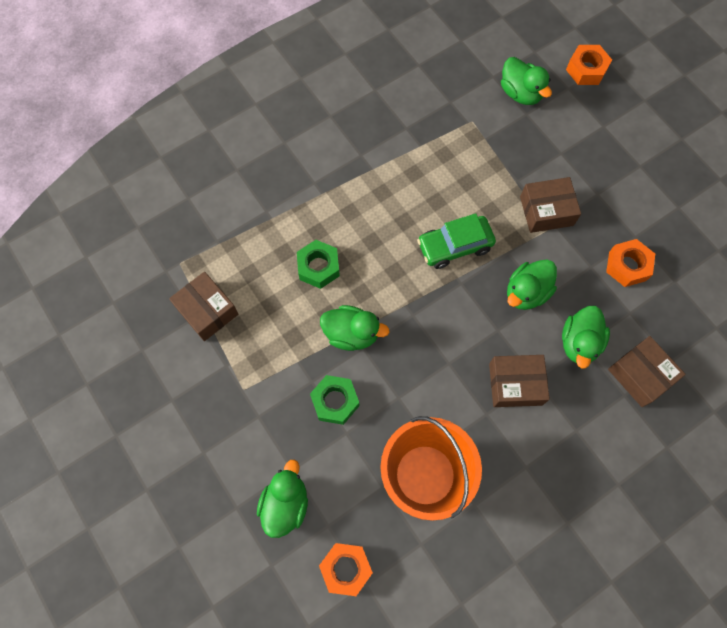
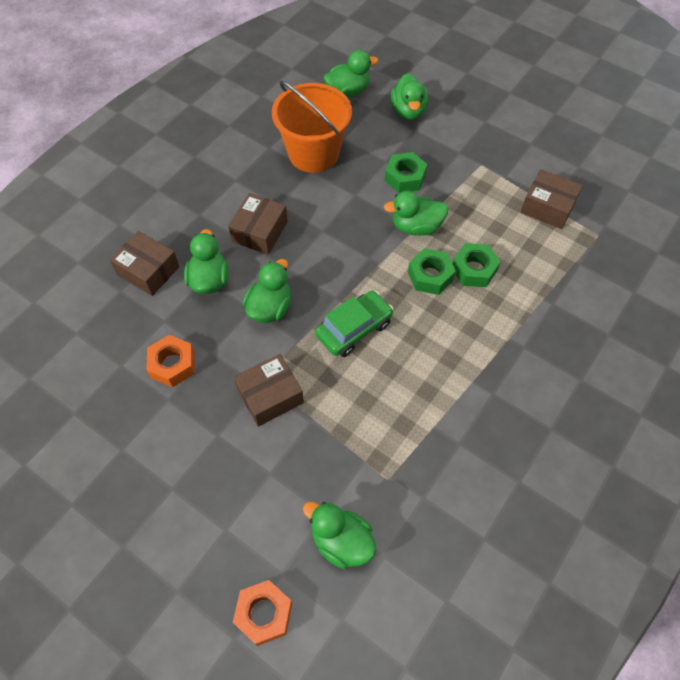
camera: 160 degrees right, 10 degrees down
(346, 569) = (348, 91): orange nut -> green duck
(363, 275) = (430, 276): none -> green nut
(515, 384) = (259, 231): brown box -> brown box turned 45 degrees counterclockwise

